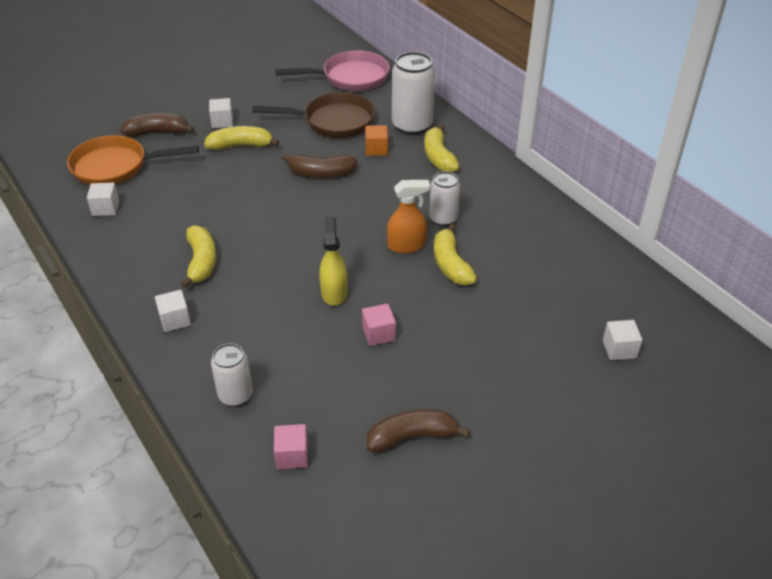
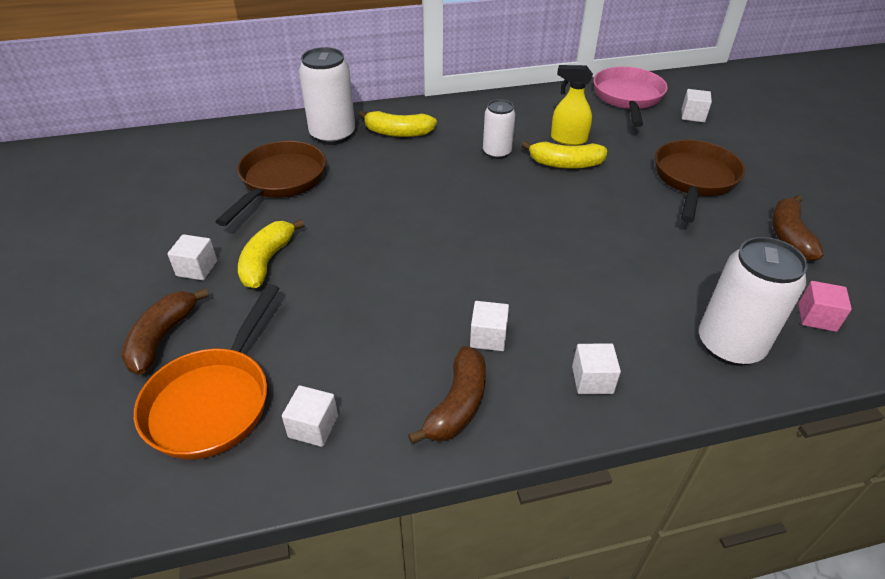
camera: 70 degrees left, 0 degrees up
(201, 262) = (488, 337): yellow banana -> white cube
(235, 395) = (729, 345): white can -> white can, size x1.64
(321, 173) = (372, 209): brown banana -> brown banana (457, 404)
(334, 292) = (582, 241): yellow spray bottle -> yellow spray bottle (568, 139)
(350, 78) = (203, 152): pink pan -> pink pan (628, 98)
(376, 149) = (356, 165): orange cube -> none
(379, 334) = (651, 226): pink cube -> none
(406, 246) = (527, 181): orange spray bottle -> none
(477, 358) = (694, 180): none -> brown pan

